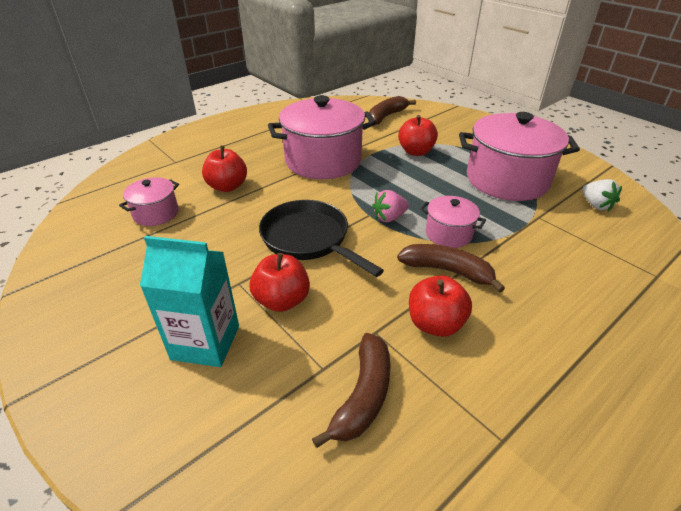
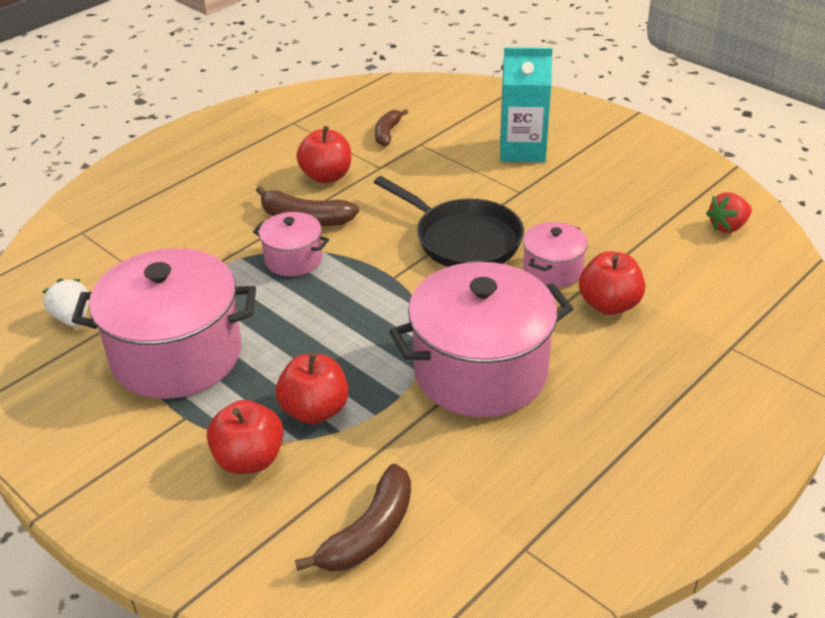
camera: 175 degrees right, 0 degrees up
(91, 232) = (727, 226): none -> red strawberry
(156, 213) = (673, 255): pink pot -> pink pot (552, 270)
(282, 300) = (470, 181): red apple -> red apple (249, 459)
(363, 396) = (387, 133): brown banana -> brown banana, size x0.66
(389, 218) = (366, 274): pink strawberry -> none

